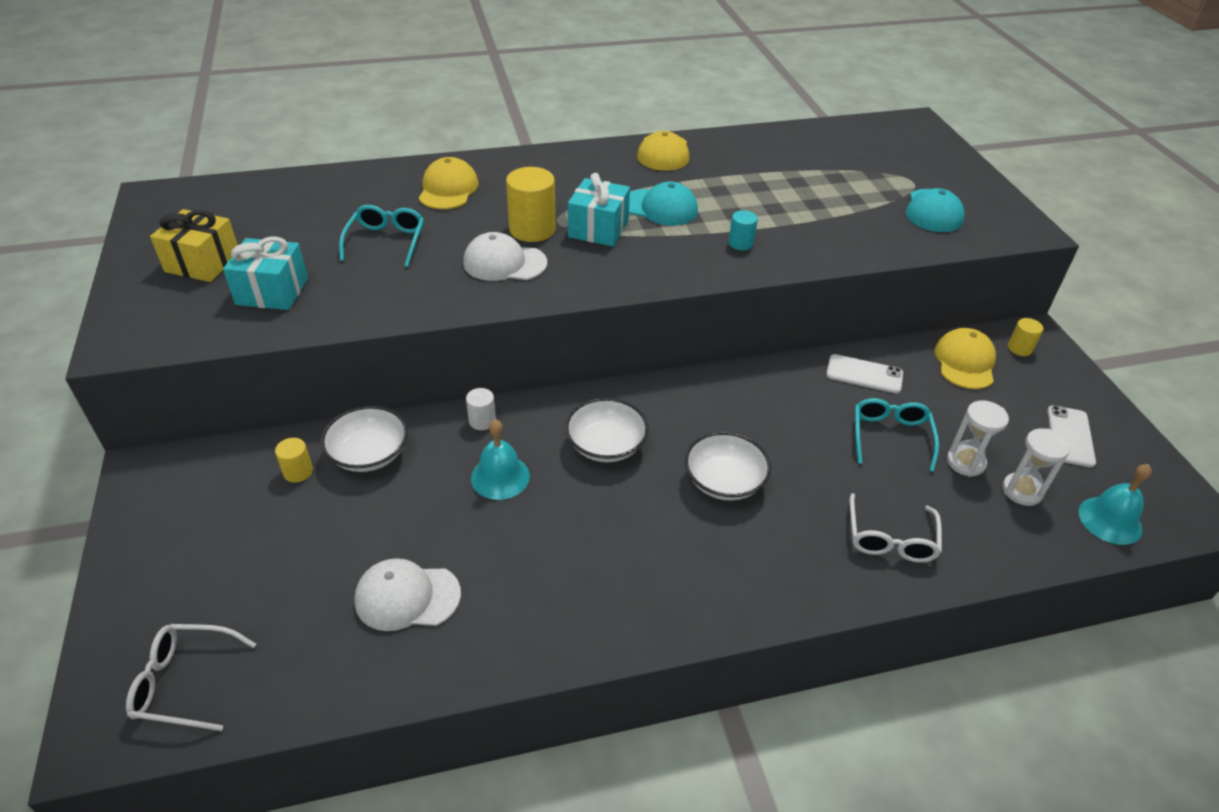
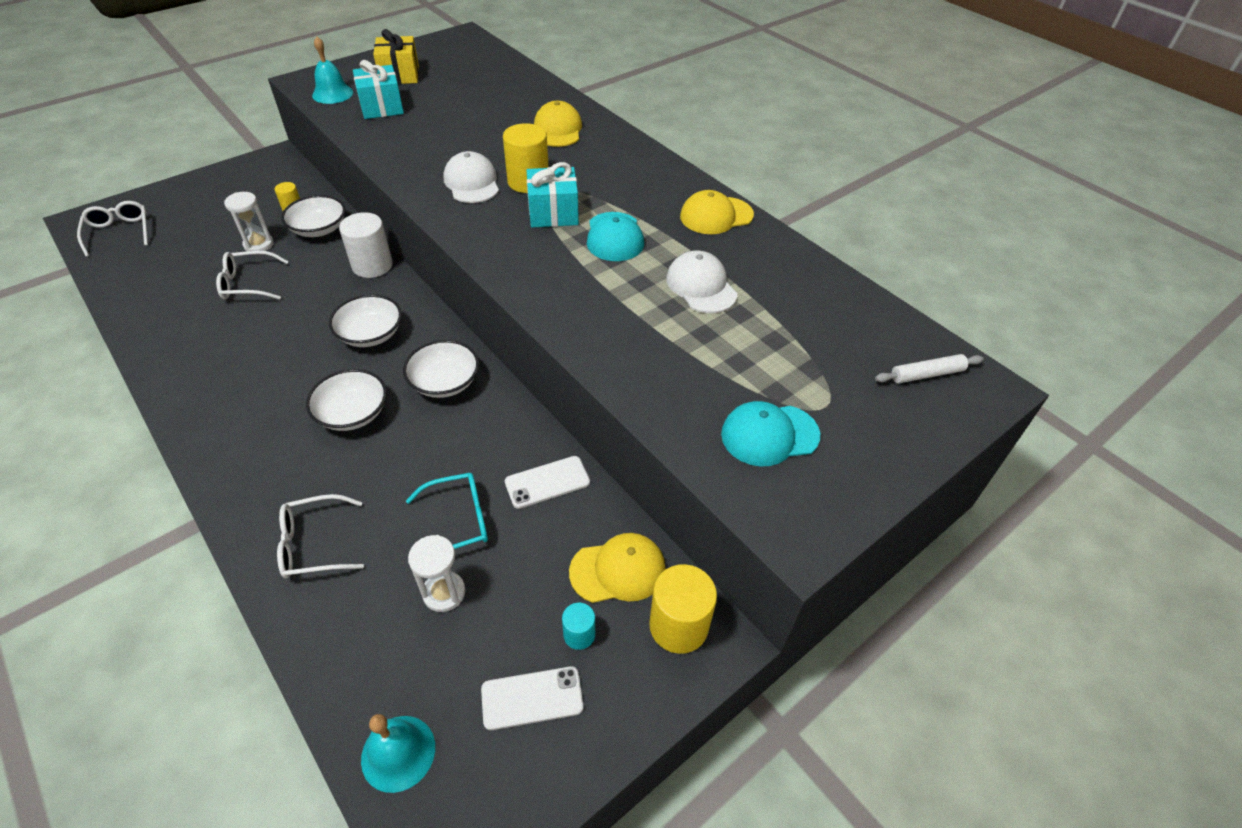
camera: 65 degrees right, 5 degrees up
(386, 241) = (467, 127): turquoise glasses -> none
(407, 597) = (194, 288): white cap -> white cap (701, 286)
(437, 539) = (248, 284): none -> white glasses
(448, 189) = (558, 129): yellow cap -> yellow cap turned 75 degrees counterclockwise
(482, 421) = (372, 265): white cylinder -> white cylinder, size x1.87
(500, 477) = (316, 292): turquoise bell -> turquoise bell (332, 94)
(710, 406) = (444, 382): none -> white bowl
(740, 243) = (588, 298): turquoise cylinder -> turquoise cylinder (579, 634)
(864, 374) = (547, 482): white phone -> white phone turned 75 degrees clockwise
(896, 136) = (926, 374): none -> white rolling pin
(1019, 348) = (678, 626): yellow cylinder -> yellow cylinder, size x1.87
(1022, 491) = (417, 653): white hourglass -> white hourglass (259, 244)

